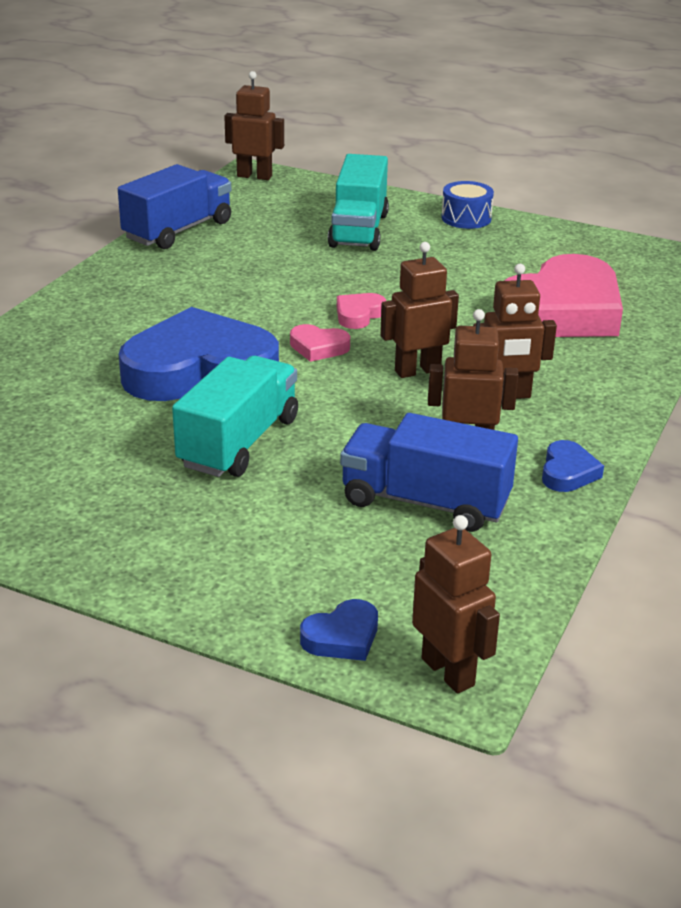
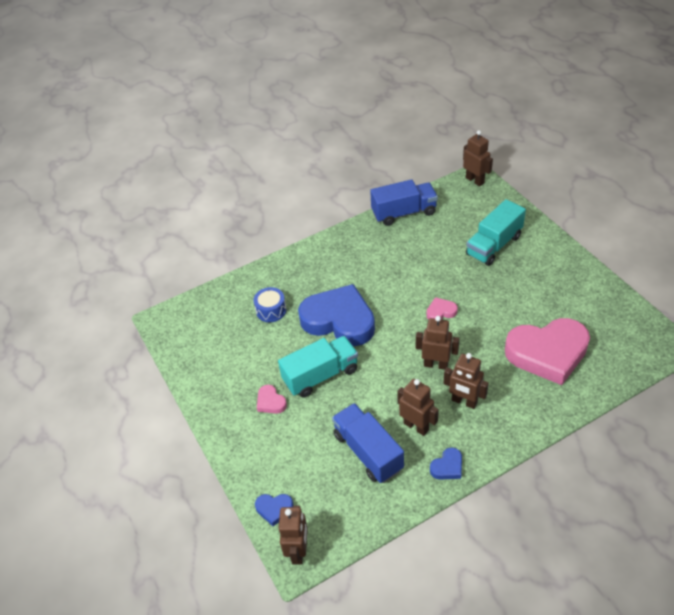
camera: 40 degrees right, 15 degrees up
(318, 347) = (403, 327): pink heart -> pink heart (270, 402)
(466, 218) = (561, 256): blue drum -> blue drum (271, 310)

